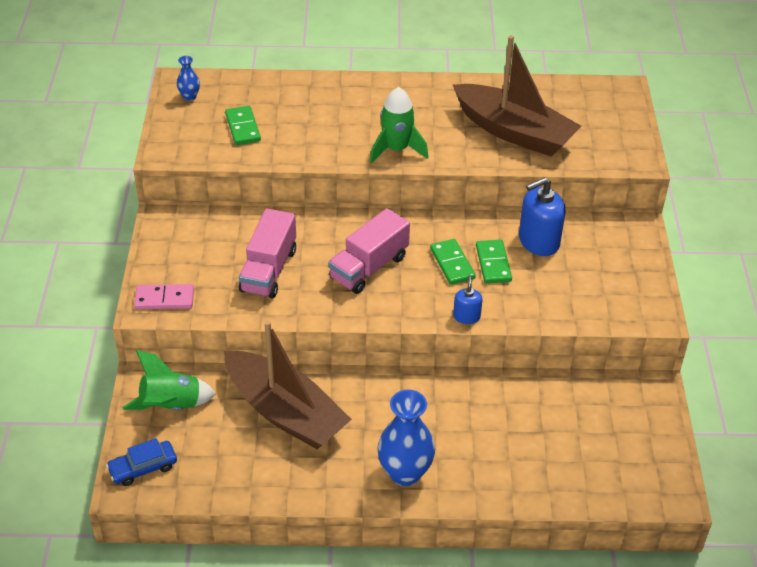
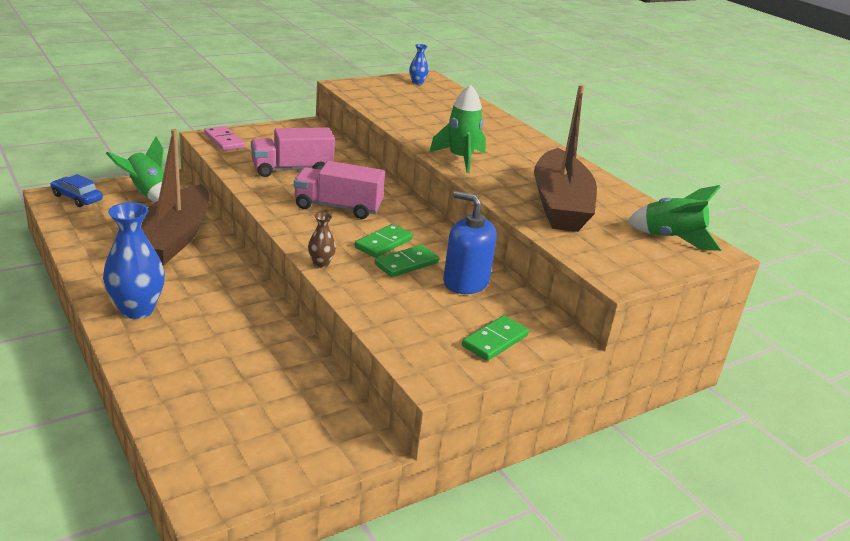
camera: 55 degrees right, 15 degrees down
(242, 127) = (407, 103): green domino -> green domino (495, 341)
(466, 316) = (321, 263): blue soap dispenser -> brown vase
(595, 100) = (671, 238): none -> green rocket

